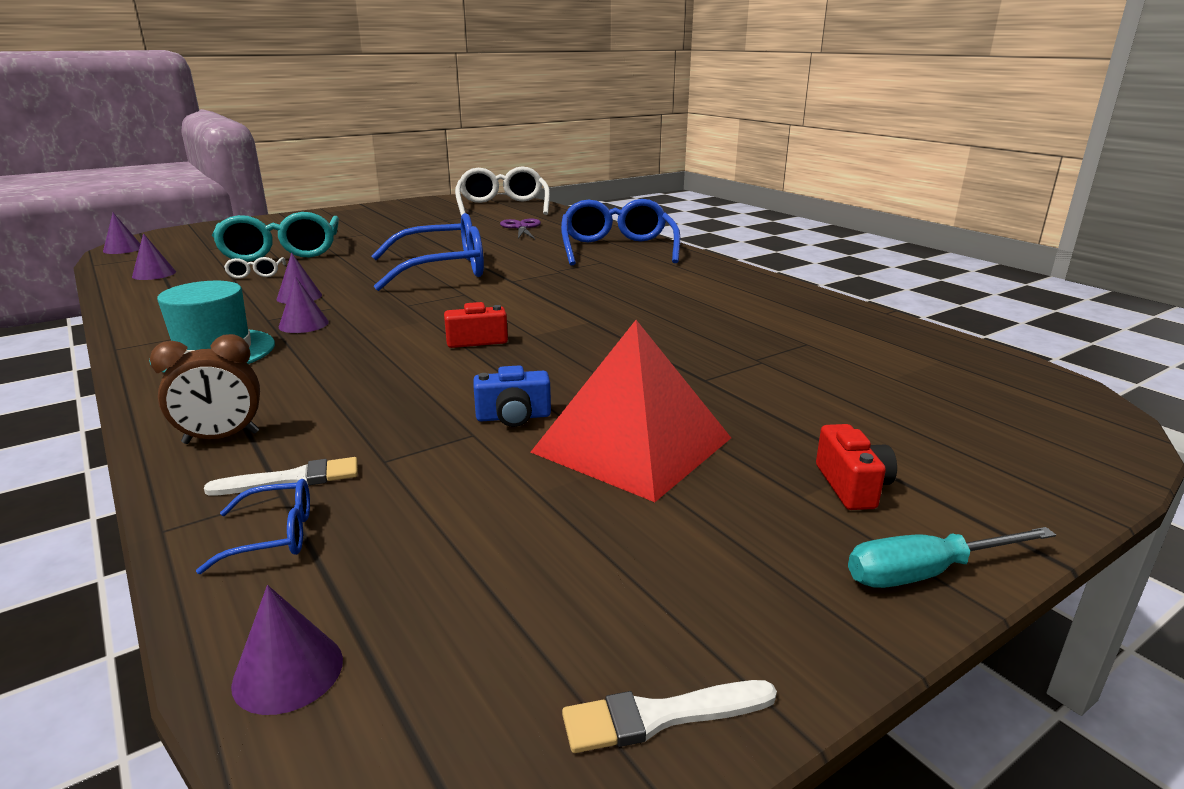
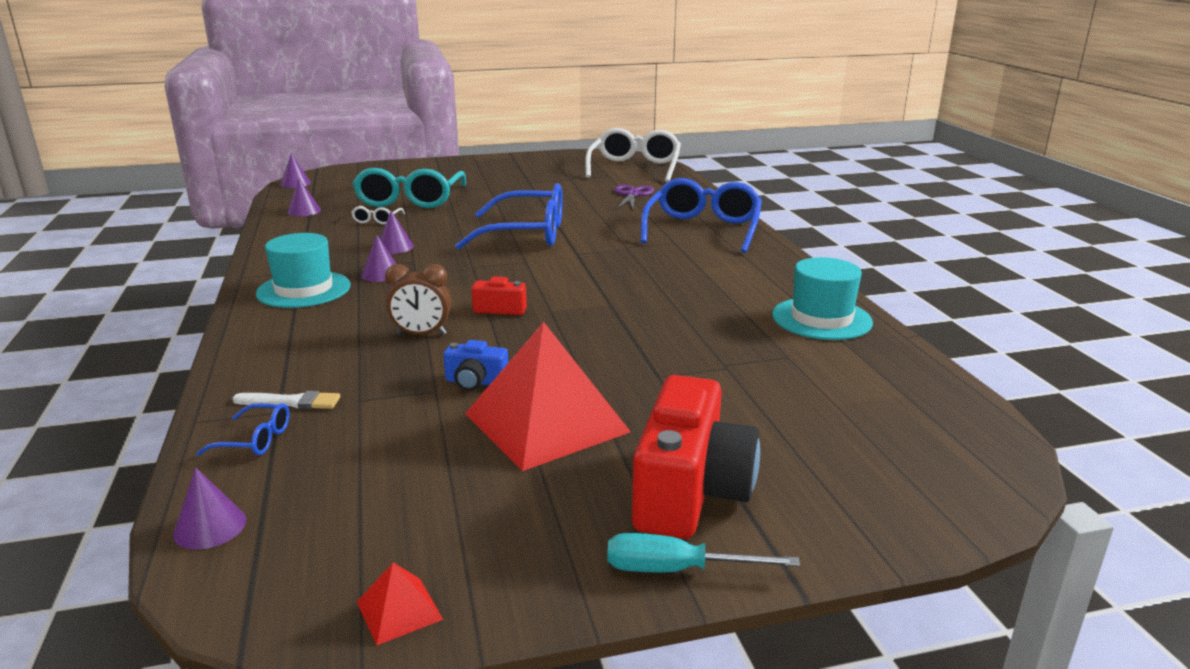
camera: 20 degrees right, 0 degrees up
(221, 438) = (267, 362): brown clock -> brown clock (421, 334)
(660, 716) = (399, 610): white brush -> red pyramid
(801, 308) = (821, 319): none -> turquoise hat
(852, 486) = (690, 492): red camera -> red camera, size x2.11

